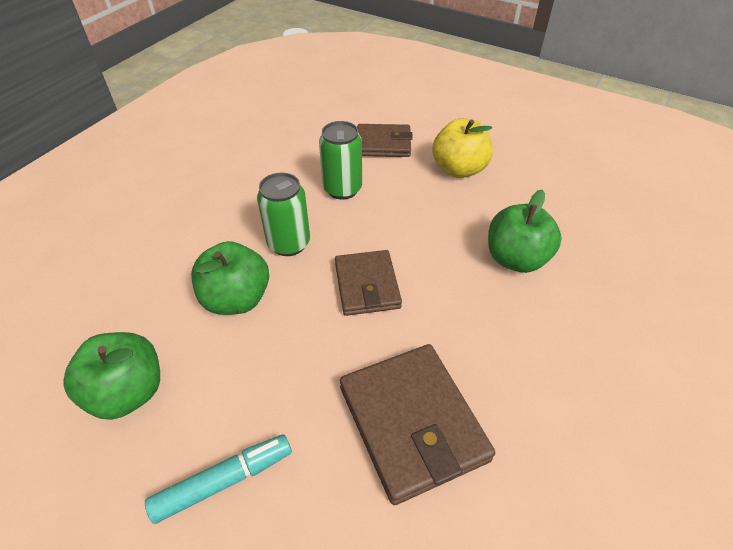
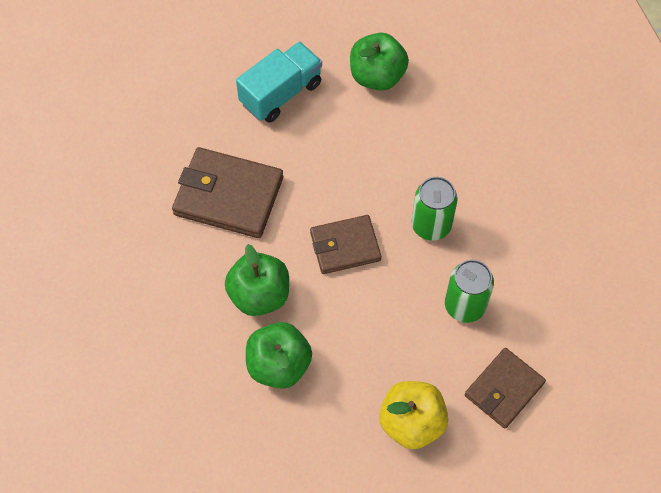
camera: 130 degrees right, 15 degrees up
(223, 481) = (281, 93): turquoise marker -> turquoise truck
(236, 299) = (403, 163): green apple -> green apple (259, 295)
(367, 285) = (345, 246): brown wallet -> brown wallet turned 45 degrees counterclockwise

